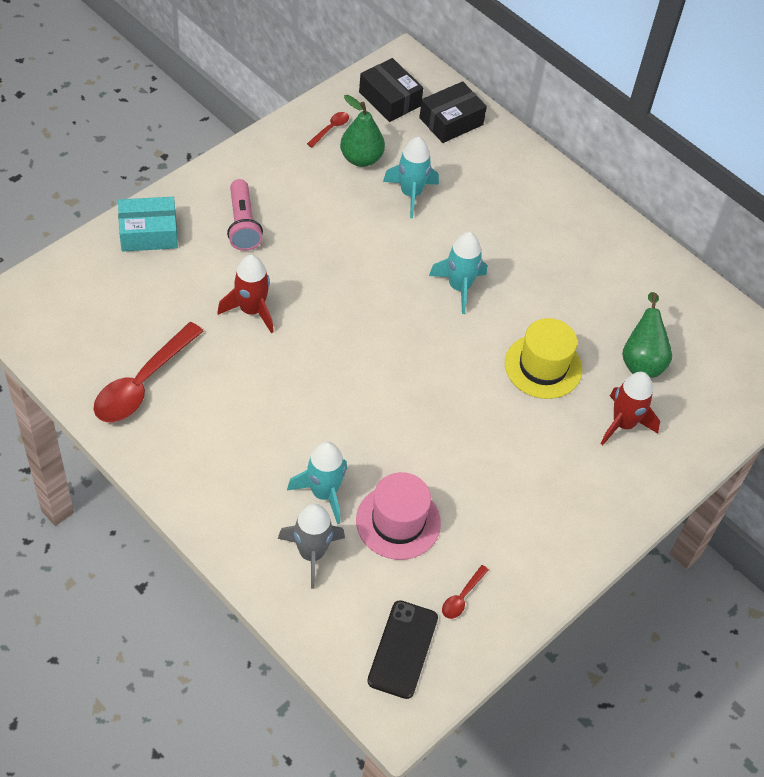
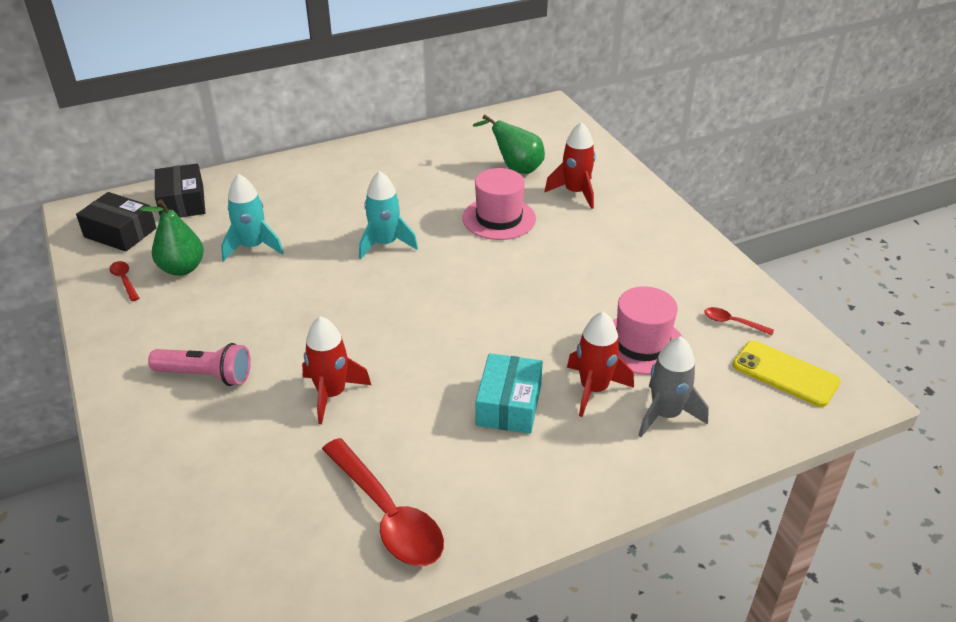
camera: 65 degrees left, 15 degrees down
(148, 233) = (160, 462): turquoise box -> turquoise box (509, 405)
(323, 493) = (594, 389): turquoise rocket -> red rocket
(389, 99) = (120, 232): black box -> black box turned 45 degrees clockwise
(402, 649) = (785, 374): black phone -> yellow phone
(462, 597) = (732, 322): red spoon -> red spoon turned 150 degrees clockwise
(543, 366) = (499, 218): yellow hat -> pink hat

